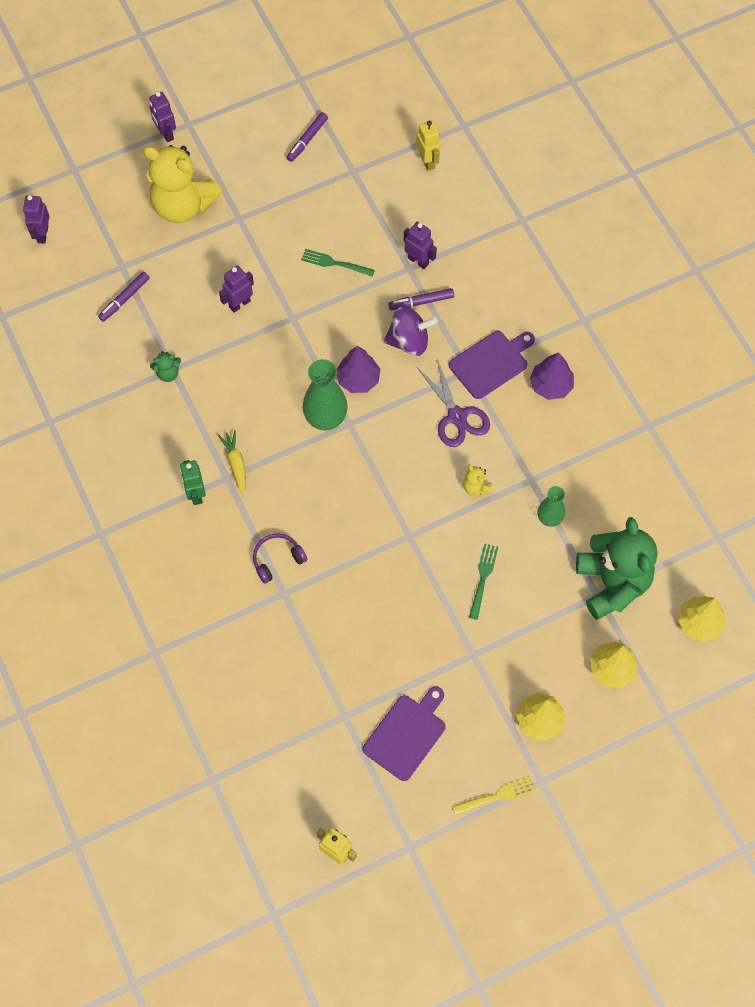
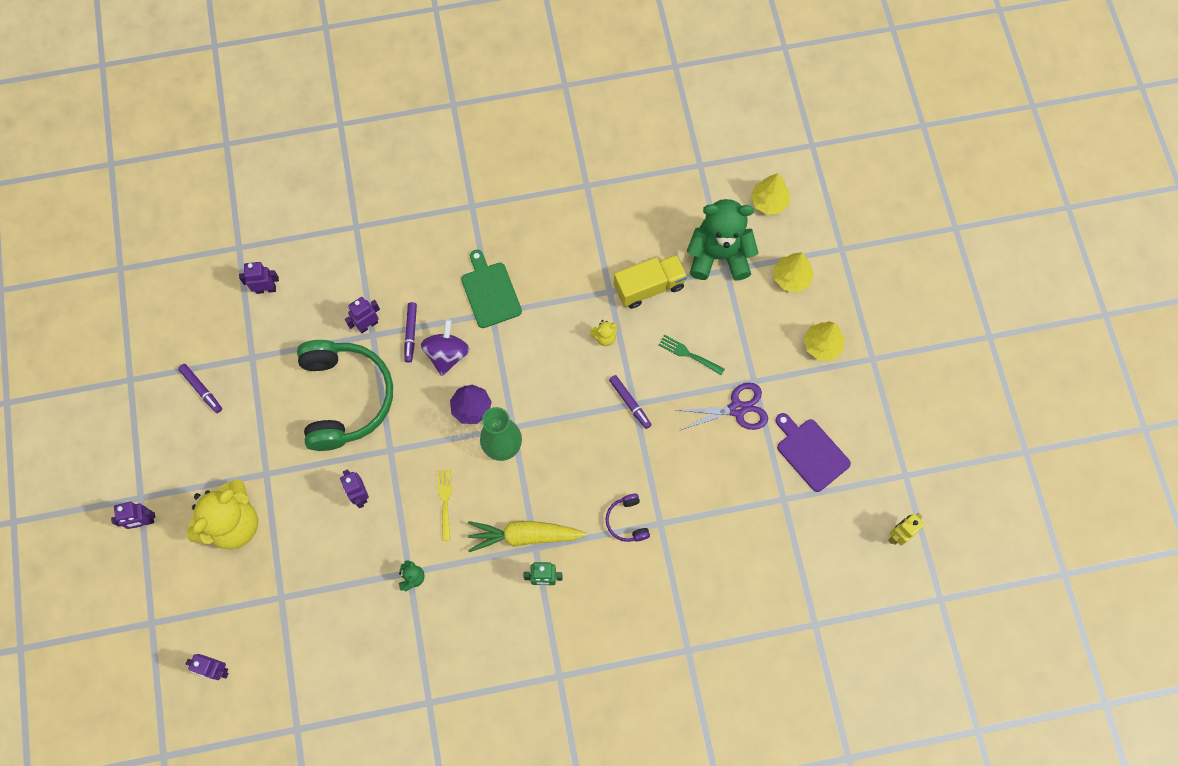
camera: 75 degrees left, 5 degrees up
(124, 299) = (318, 602): purple marker -> purple marker (630, 403)
(236, 464) = (524, 536): yellow carrot -> yellow carrot, size x1.78
(335, 263) = (345, 398): green fork -> green headphones
(427, 161) = (266, 289): yellow robot -> purple robot
(457, 416) = (533, 334): purple scissors -> purple scissors (737, 409)
(491, 363) = (490, 292): purple cutting board -> green cutting board
(496, 796) = (878, 396): yellow fork -> yellow fork (445, 502)
(549, 518) = (649, 287): green vase -> yellow truck
(551, 385) = (526, 250): purple tree -> none

